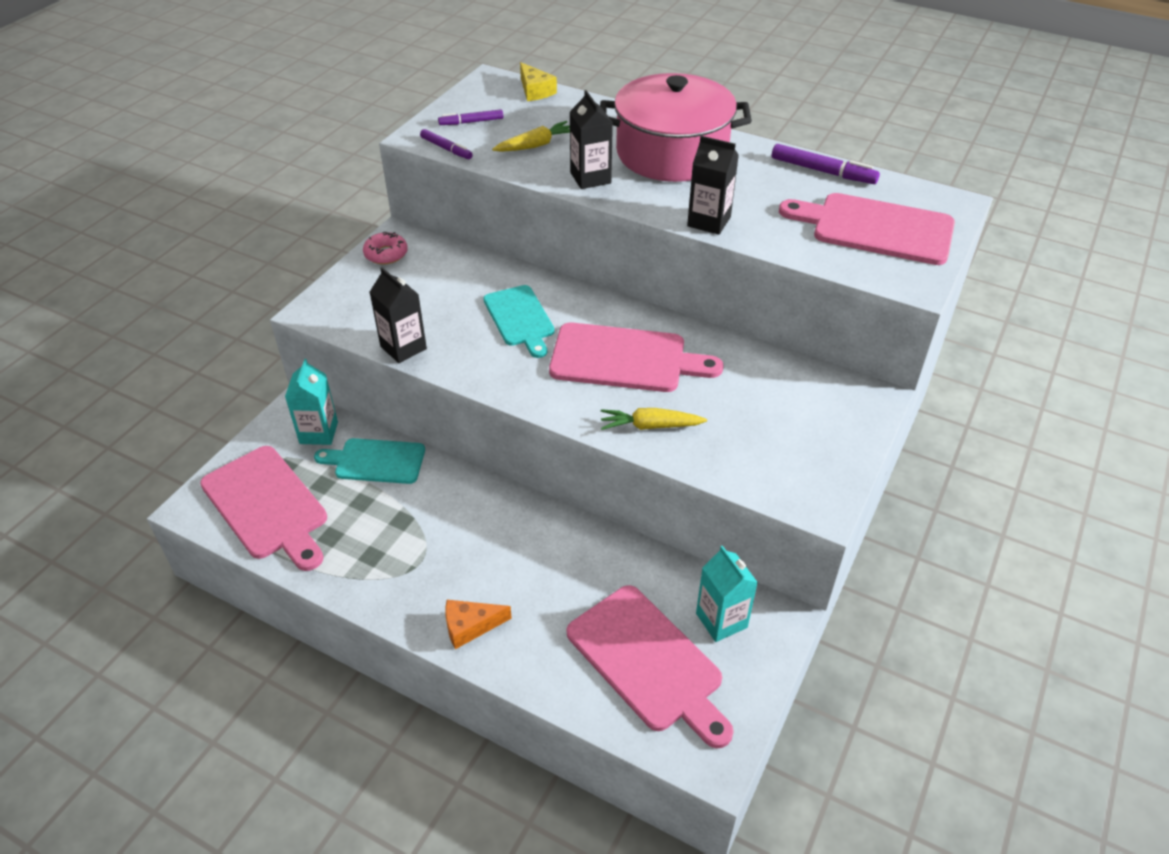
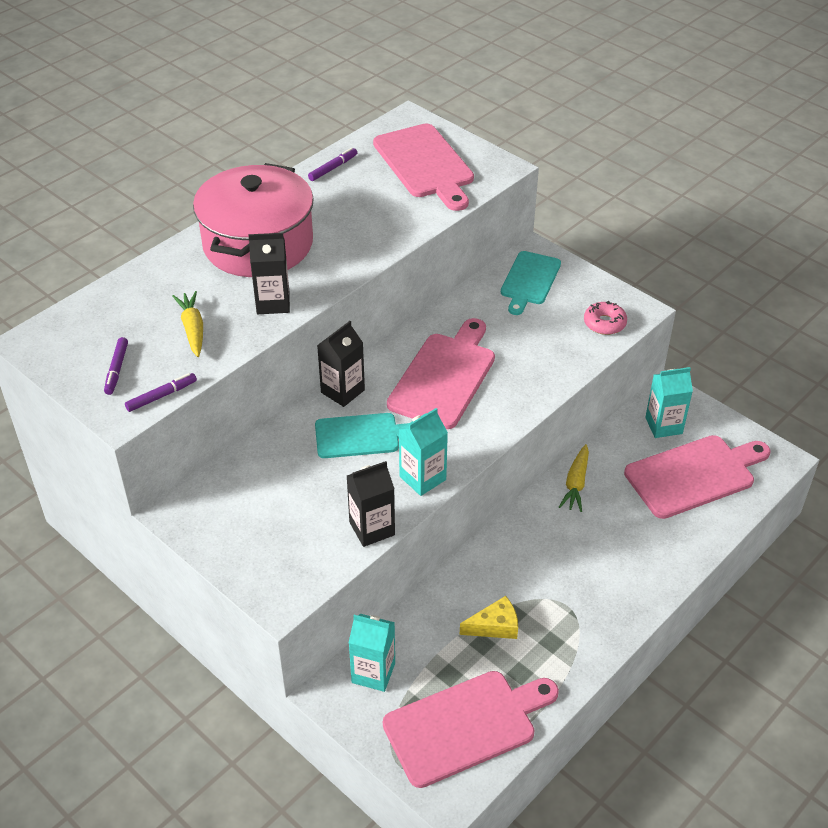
camera: 75 degrees left, 0 degrees up
(376, 461) = (430, 626): turquoise cutting board -> turquoise cutting board (529, 281)
(386, 254) = (206, 526): pink donut -> pink donut (604, 323)
(470, 626) = (643, 579): orange cheese -> none
(476, 368) = (422, 478): none -> turquoise carton
(535, 91) = (80, 311): yellow cheese -> yellow cheese (495, 626)
(650, 426) = (531, 379): yellow carrot -> yellow carrot (576, 483)
(709, 221) = (377, 247): black carton -> black carton (342, 391)
(822, 171) = (333, 168): purple marker -> purple marker, size x0.64
(875, 228) = (425, 165): pink cutting board -> pink cutting board turned 60 degrees counterclockwise

